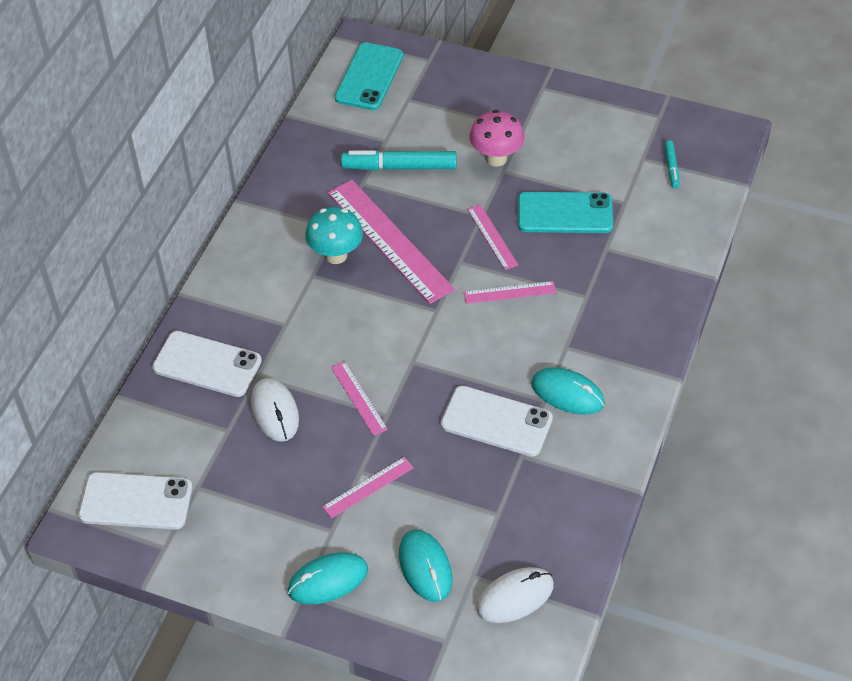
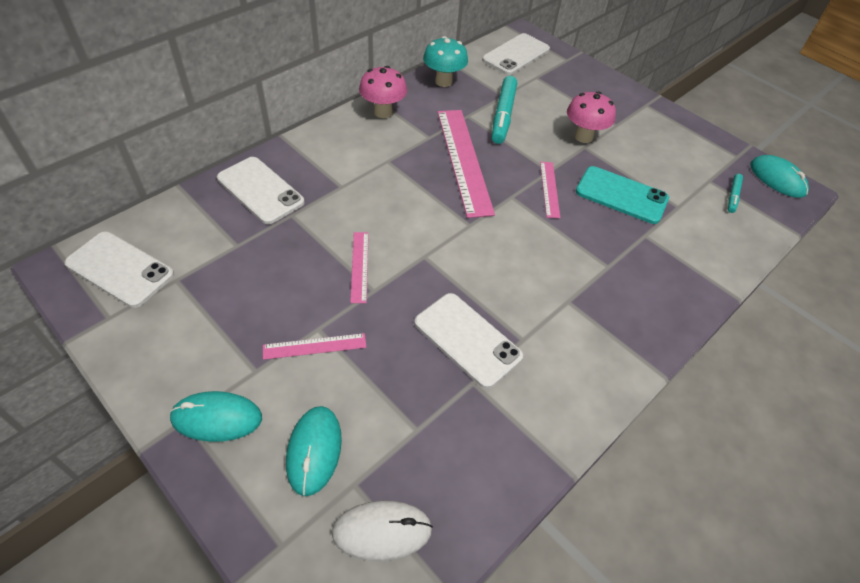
camera: 20 degrees right, 0 degrees up
(270, 218) = (383, 112): none -> pink mushroom
(275, 411) = (284, 247): white mouse -> none
(336, 255) = (415, 154): turquoise mushroom -> turquoise mushroom (443, 81)
(369, 77) = (516, 55): turquoise phone -> white phone
(399, 167) = (503, 115): turquoise marker -> turquoise marker turned 105 degrees counterclockwise
(509, 292) = (541, 236): pink ruler -> none
(567, 393) = (548, 343): turquoise mouse -> turquoise mouse (777, 179)

